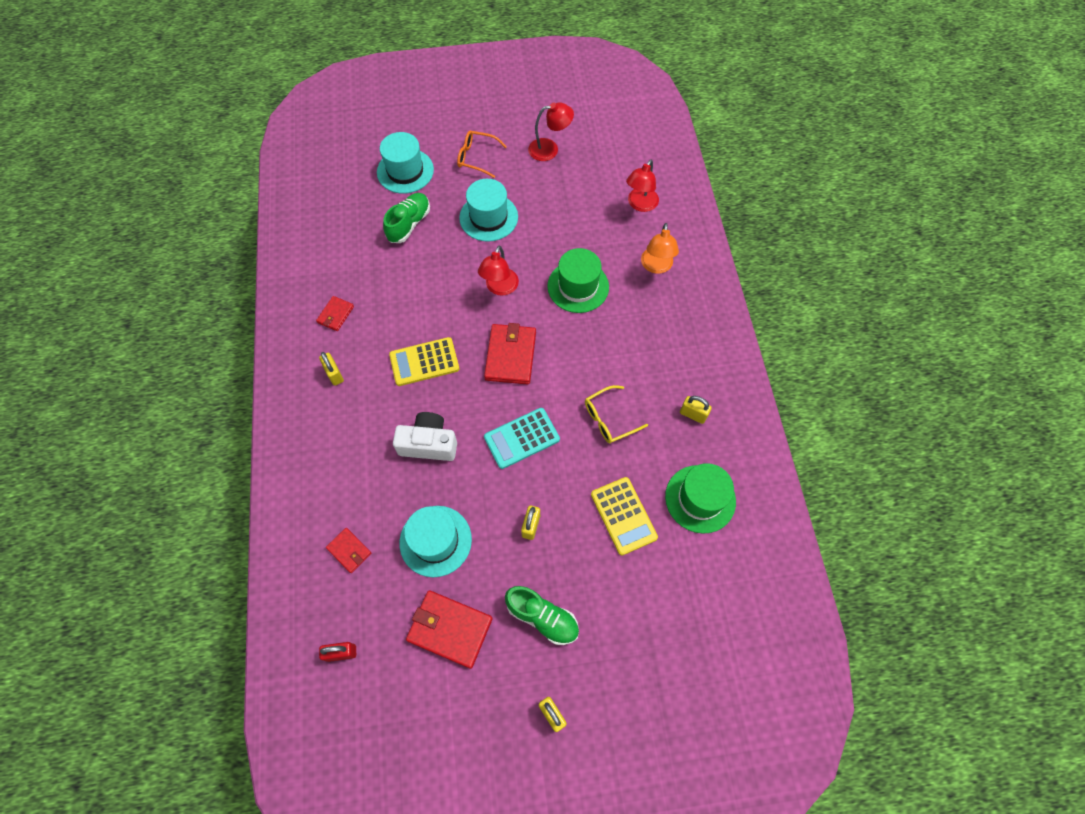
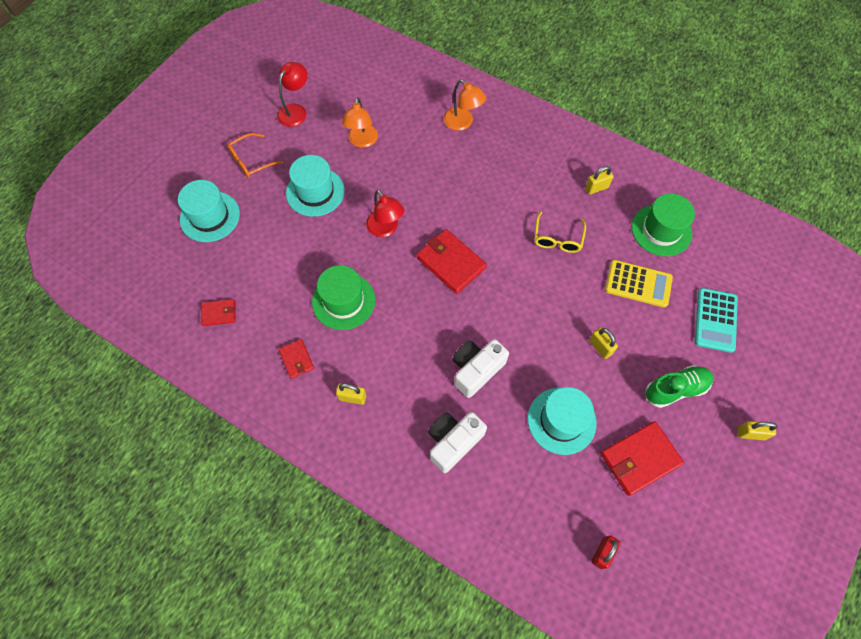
camera: 50 degrees left, 0 degrees up
(349, 551) = (520, 490): red wallet -> red wallet (219, 313)
(352, 471) = (453, 442): none -> white camera
(409, 224) = (264, 248): green shoe -> none
(424, 362) = (402, 324): yellow calculator -> none
(522, 438) = (525, 304): turquoise calculator -> turquoise calculator (715, 320)
(566, 212) = (362, 141): none -> orange lamp
(578, 286) = (433, 180): green hat -> green hat (343, 301)
(640, 204) = (402, 94): red lamp -> none

